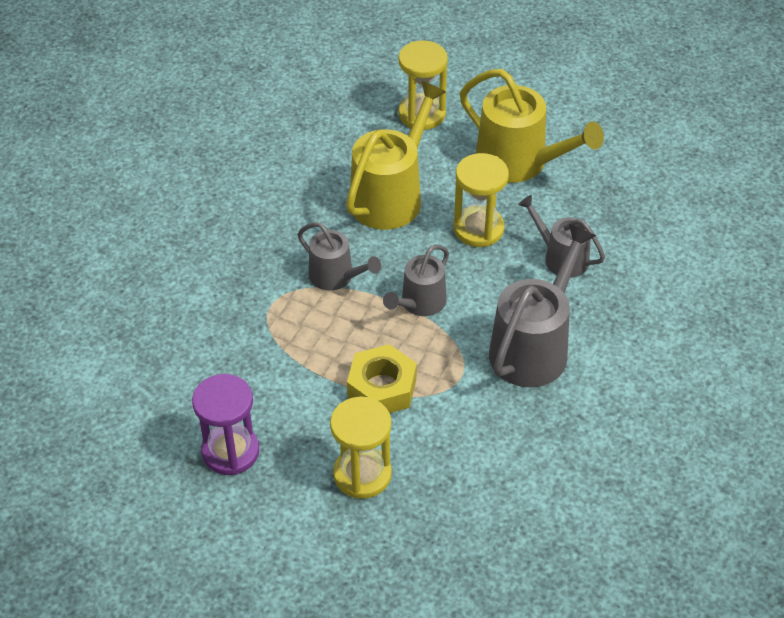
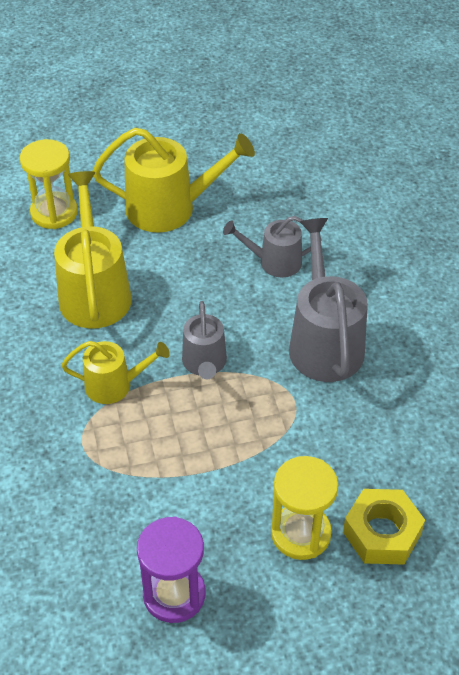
camera: 40 degrees left, 0 degrees up
(336, 277) = (114, 385): grey watering can -> yellow watering can
(382, 388) = (244, 451): yellow nut -> yellow nut (382, 533)
(478, 229) = (190, 277): yellow hourglass -> none

